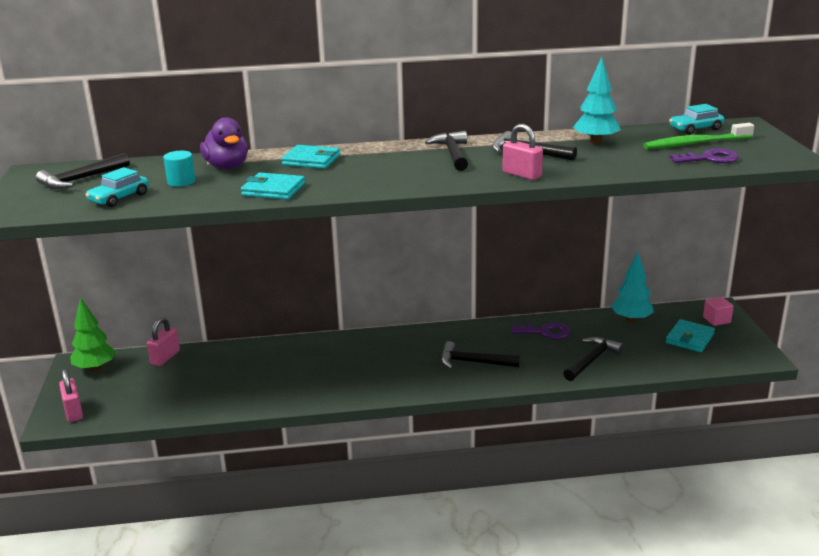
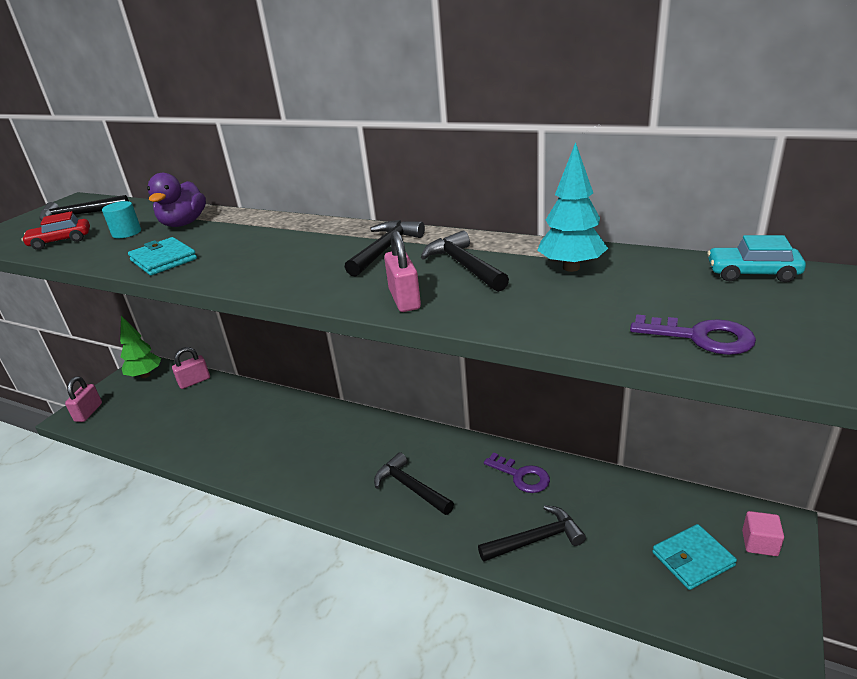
camera: 35 degrees right, 5 degrees up
(119, 198) = (60, 241): turquoise car -> red car
(311, 160) = (254, 230): turquoise wallet -> none
(631, 320) = (639, 497): turquoise tree -> none
(695, 143) = (716, 301): green toothbrush -> none

